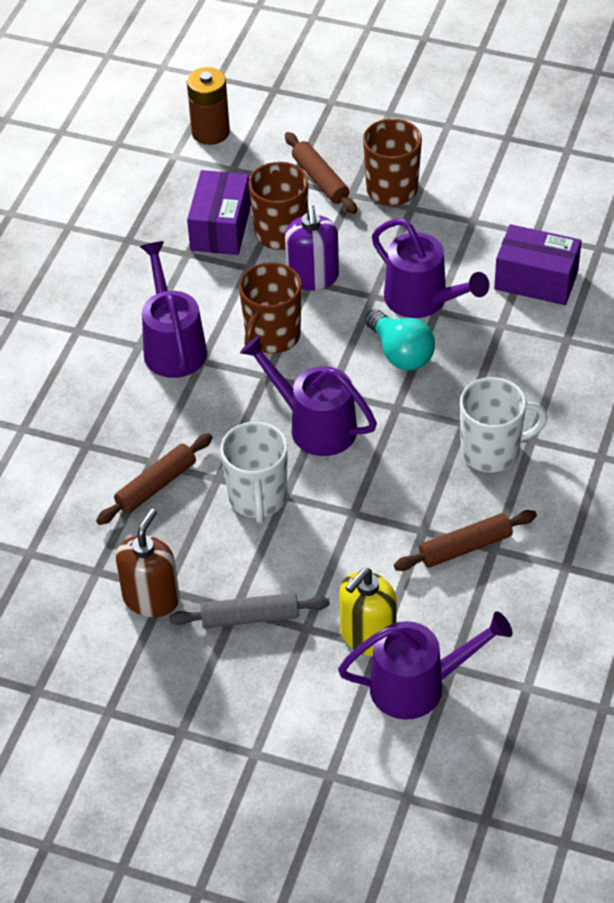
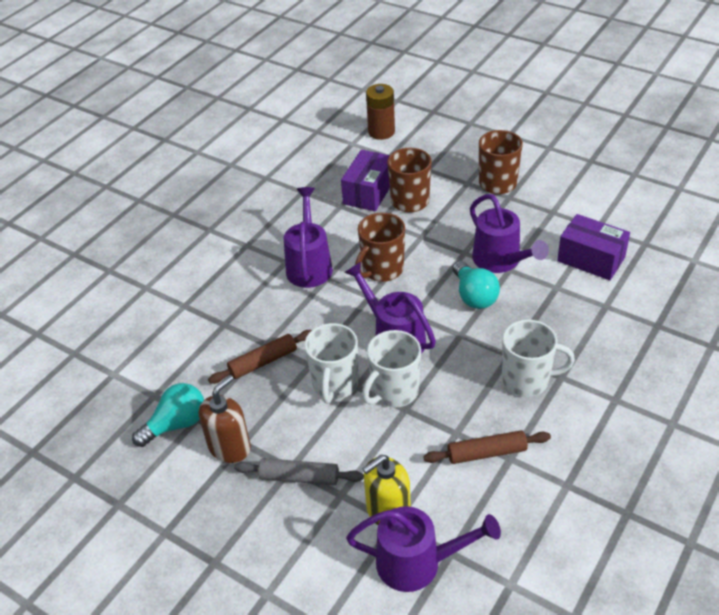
camera: 15 degrees right, 5 degrees down
(73, 583) = (176, 424): none -> turquoise light bulb
(313, 277) = (424, 233): purple soap dispenser -> none
(320, 180) = (448, 171): brown rolling pin -> none
(334, 494) = (394, 392): none -> white mug

